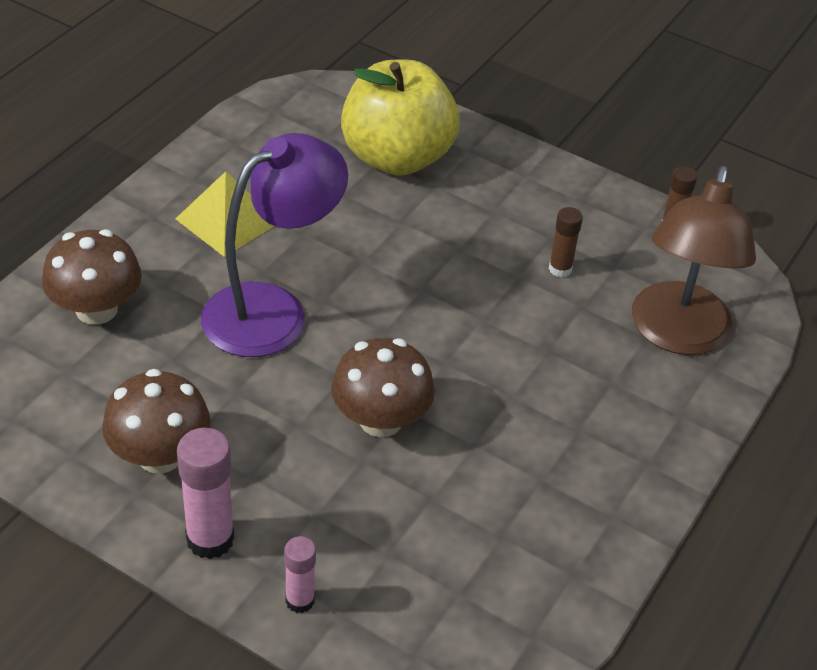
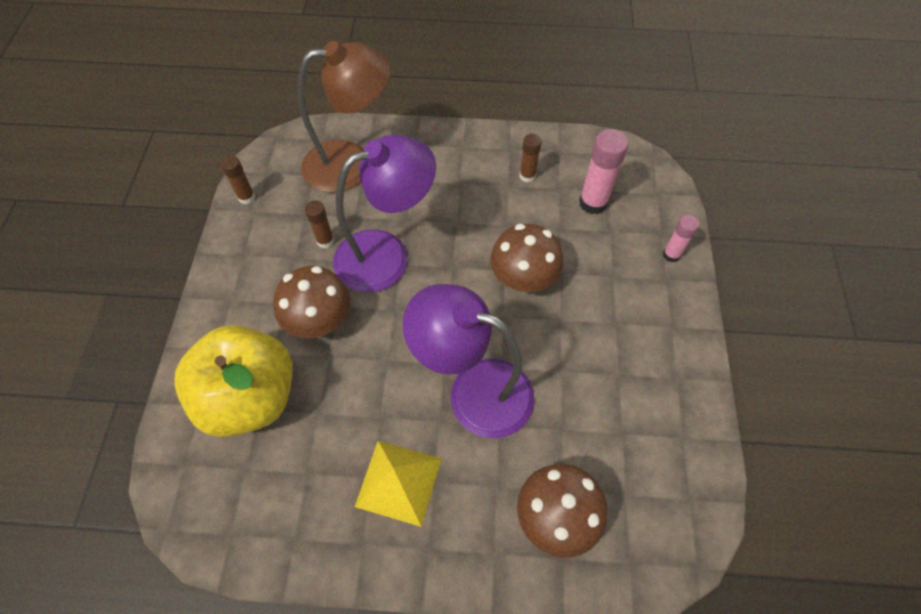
camera: 115 degrees left, 15 degrees up
(160, 455) = (642, 382): brown mushroom -> brown mushroom (319, 320)
(210, 539) = (673, 318): pink glue stick -> pink glue stick (593, 203)
(503, 312) = (386, 255): none -> purple lamp
(546, 510) = (527, 176): none -> brown glue stick

